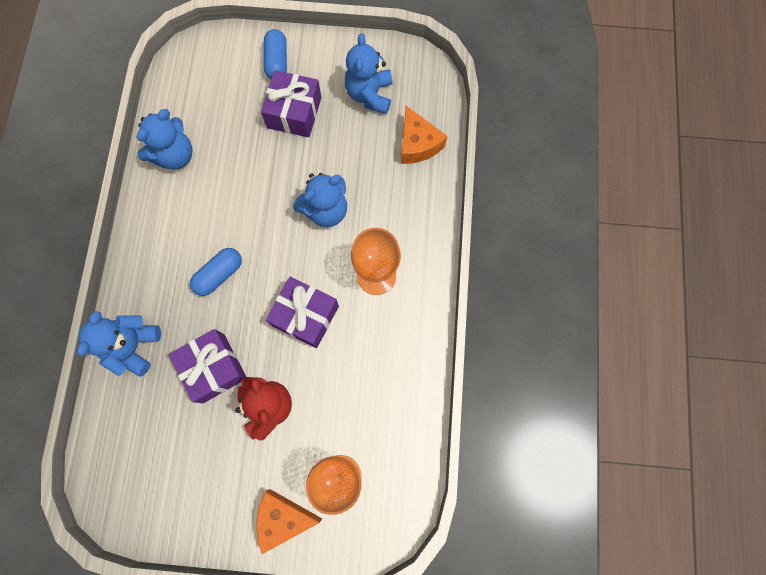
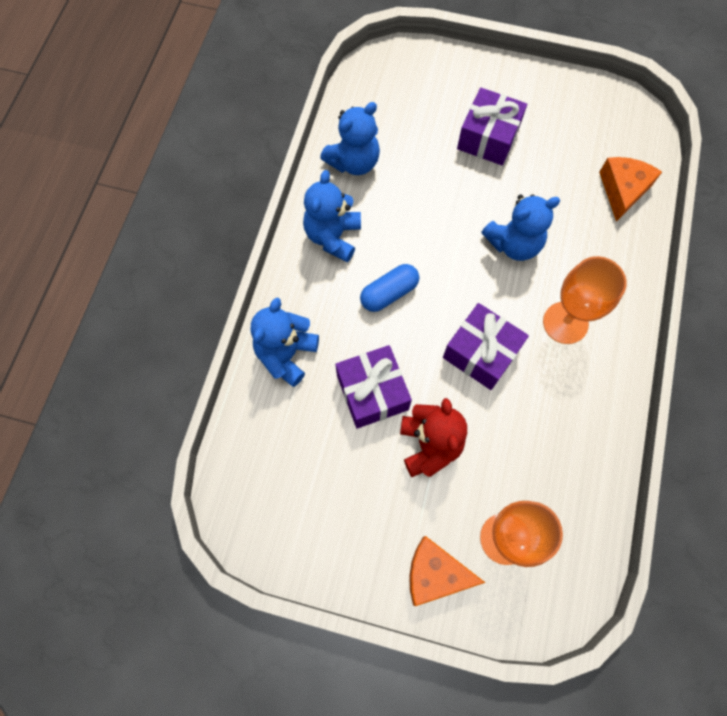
camera: 10 degrees right, 5 degrees down
(277, 62) = (474, 83): blue capsule -> none
(369, 94) = (573, 131): blue teddy bear -> blue teddy bear (333, 236)
(417, 144) = (623, 190): orange cheese -> orange cheese turned 150 degrees counterclockwise

